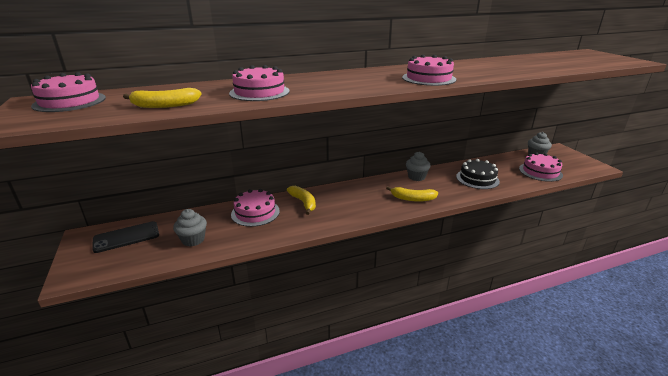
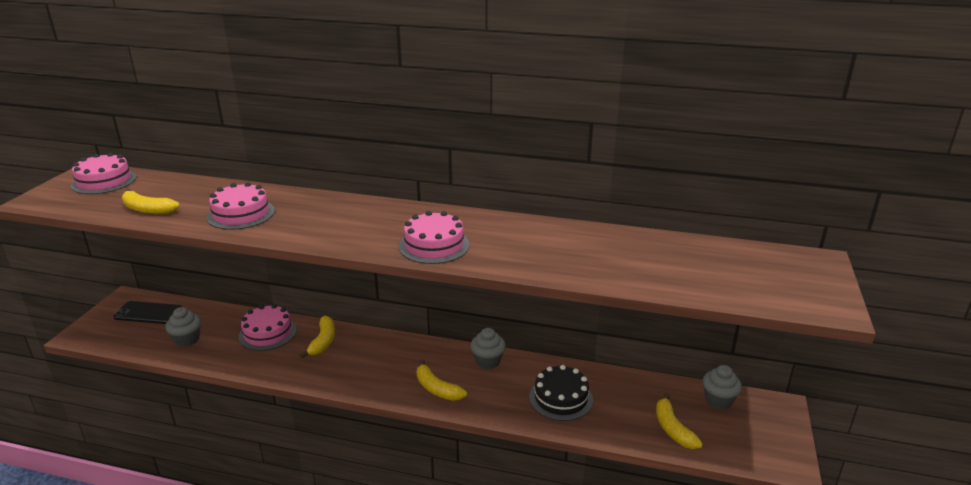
camera: 35 degrees right, 0 degrees up
(540, 172) = (672, 429): pink cake -> yellow banana

